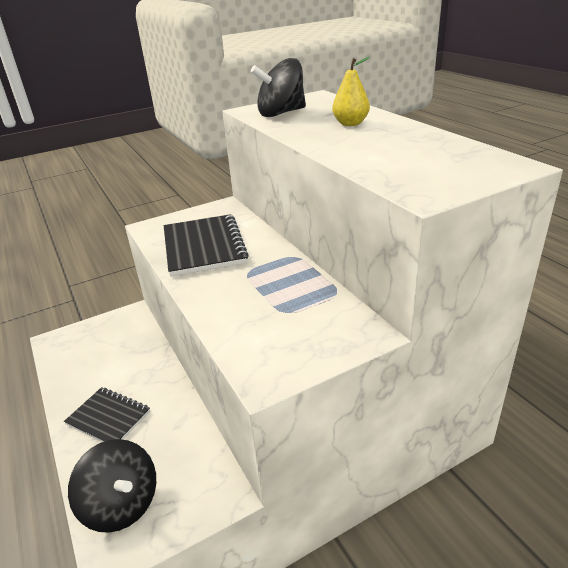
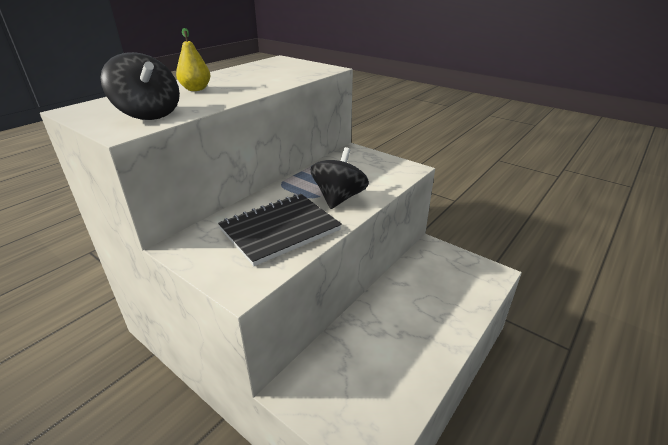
camera: 115 degrees left, 0 degrees up
(108, 418) = (427, 325): black notebook -> none
(122, 504) = (472, 282): black spinning top -> black spinning top (339, 198)

